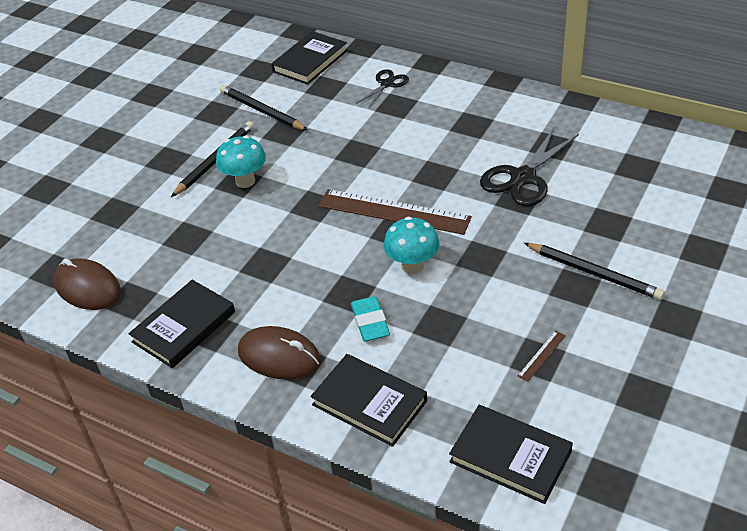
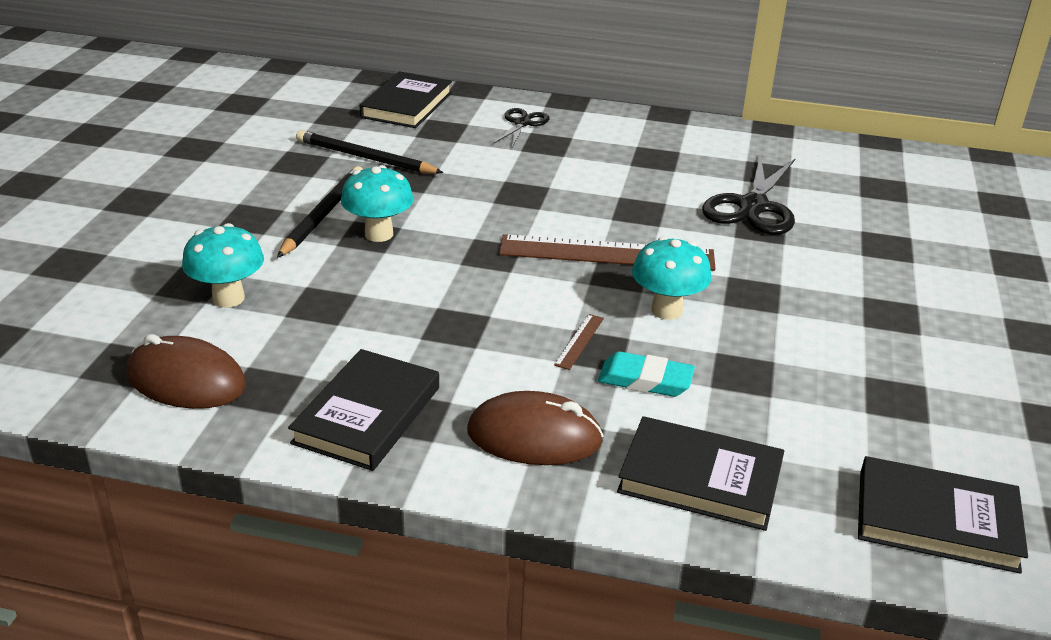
camera: 20 degrees left, 10 degrees down
(132, 226) = (228, 298): none -> turquoise mushroom
(370, 322) = (645, 380): turquoise eraser -> turquoise eraser turned 45 degrees counterclockwise
(542, 356) = (900, 394): brown ruler -> brown ruler (579, 341)
(593, 273) = (904, 298): black pencil -> none

